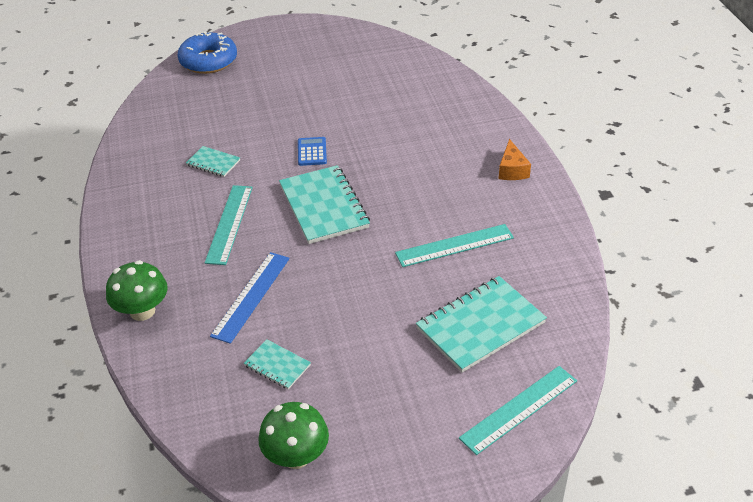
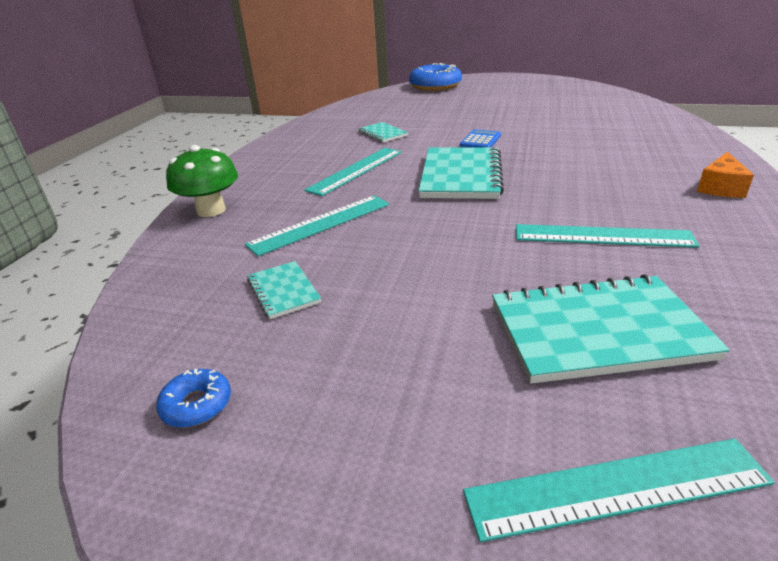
camera: 30 degrees right, 10 degrees down
(251, 296) = (321, 224): blue ruler -> turquoise ruler
(296, 456) = (197, 405): green mushroom -> blue donut

